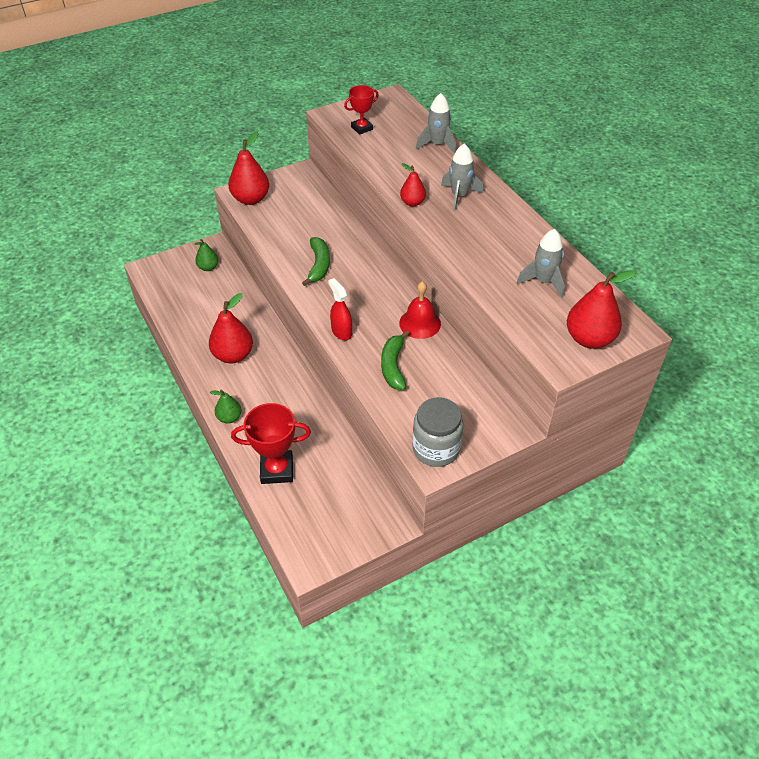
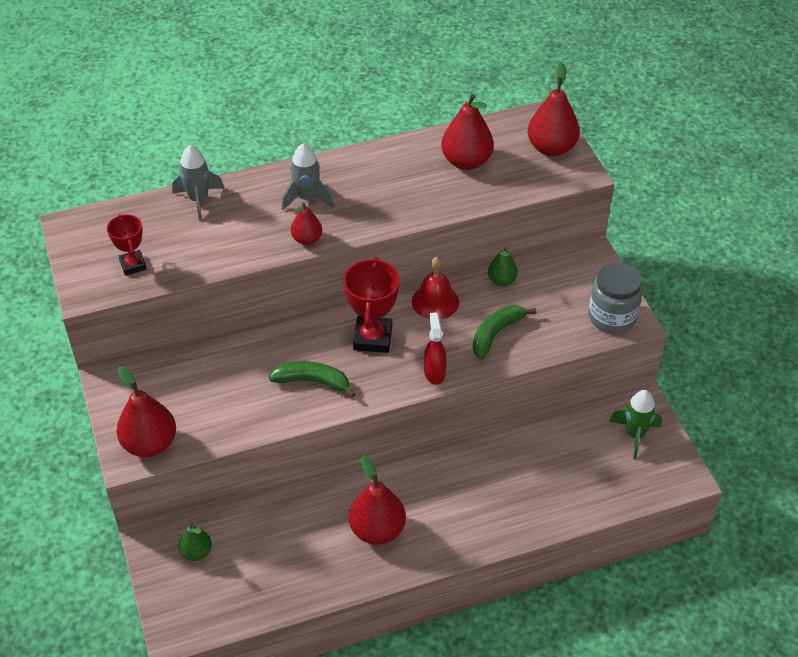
camera: 80 degrees left, 0 degrees up
(229, 417) = (481, 539): green pear -> green pear (501, 280)
(277, 470) = (564, 496): red trophy -> red trophy (373, 338)
(341, 332) = (434, 372): red spray bottle -> red spray bottle turned 105 degrees clockwise
(352, 519) = (634, 435): none -> green rocket
(393, 366) = (496, 334): green banana -> green banana turned 120 degrees clockwise
(543, 282) = (466, 161): grey rocket -> red pear

